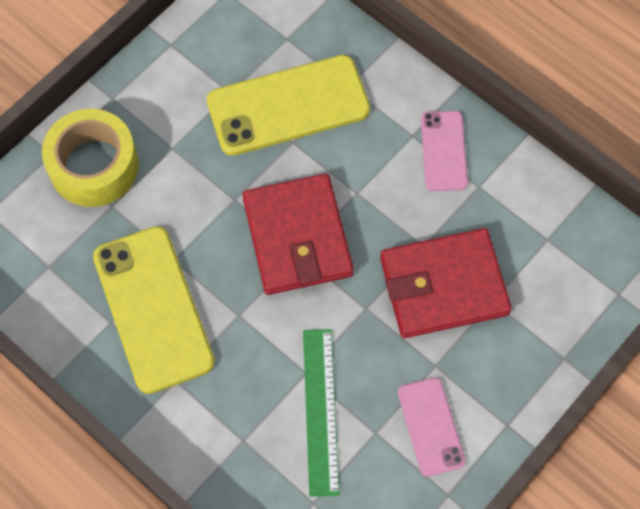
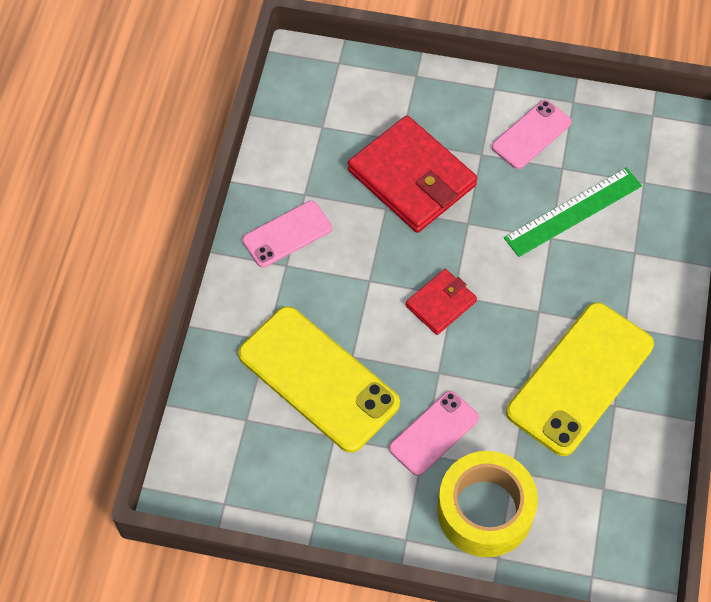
camera: 120 degrees left, 5 degrees down
(183, 165) = (434, 433): none -> pink phone
(298, 237) = (440, 303): red wallet -> red wallet, size x0.53

